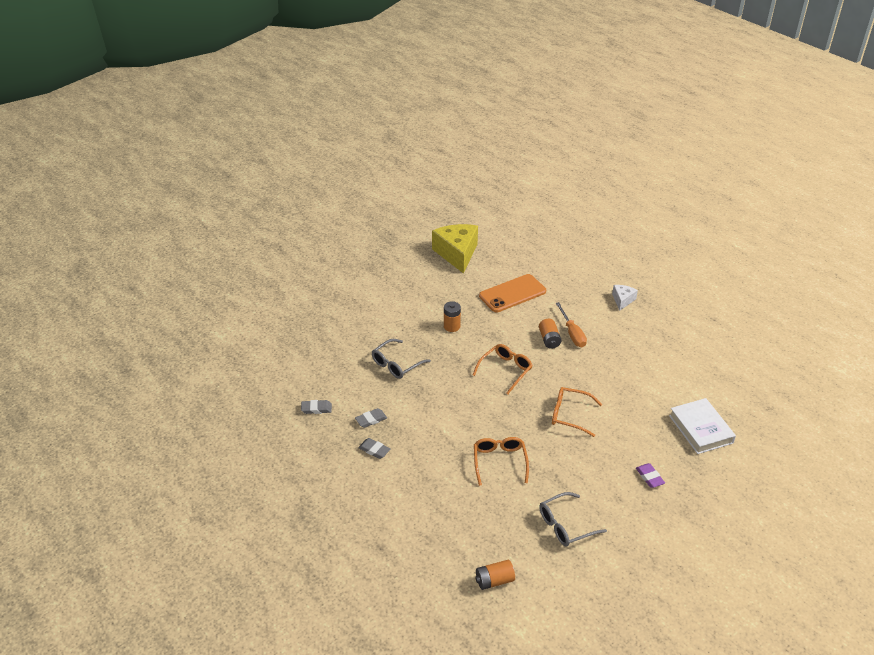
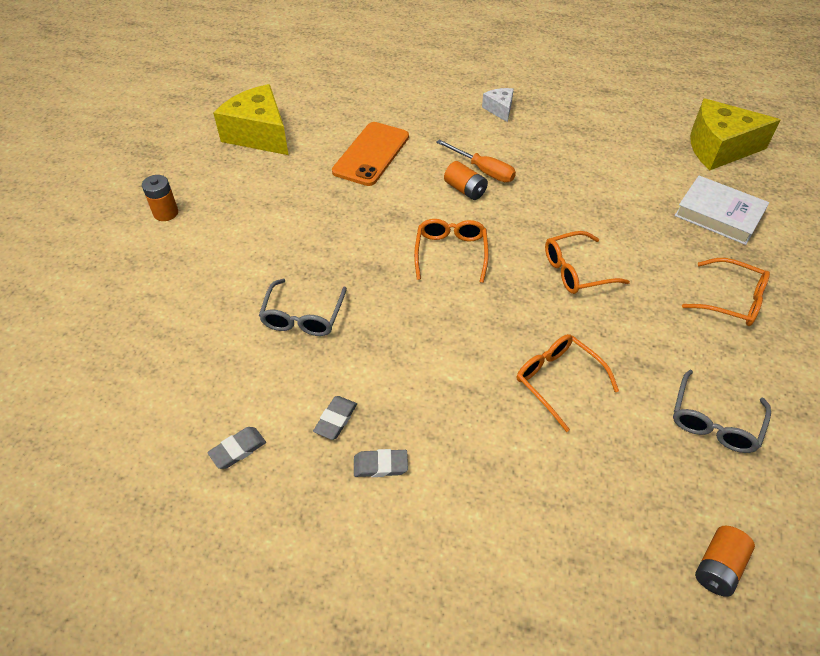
camera: 35 degrees left, 10 degrees up
(452, 326) = (333, 228): orange battery -> orange battery (166, 213)
(649, 477) = (731, 300): purple eraser -> orange glasses
(753, 391) = (719, 148): none -> yellow cheese

